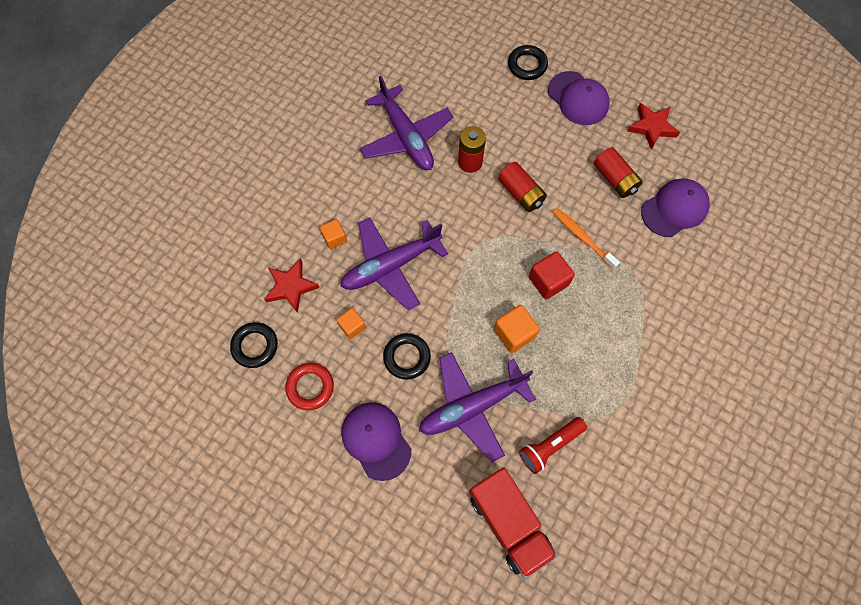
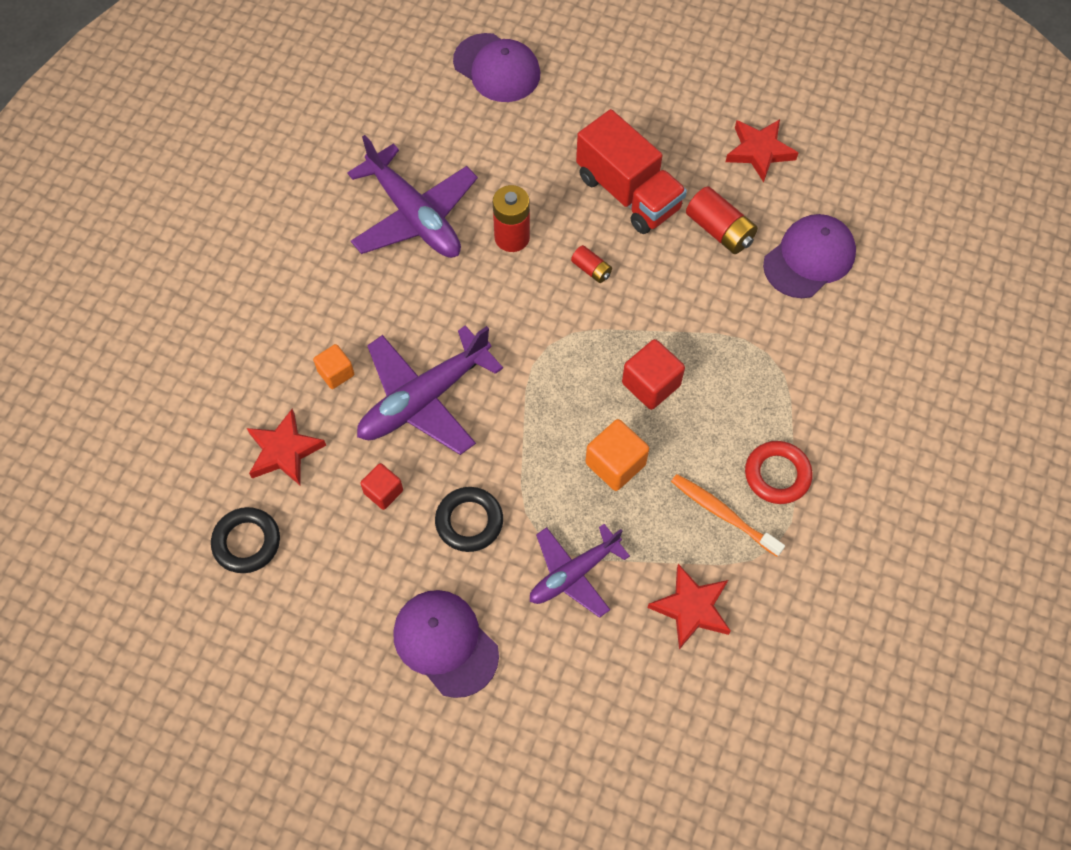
camera: 10 degrees left, 5 degrees down
(310, 387) = (338, 586): red ring -> red ring (777, 475)
(352, 326) = (383, 492): orange cube -> red cube
(472, 407) = (573, 574): purple plane -> purple plane, size x0.65
(508, 522) = (652, 722): red truck -> red truck (628, 193)
(520, 193) = (591, 269): red battery -> red battery, size x0.57
(527, 65) = (569, 91): black ring -> none
(550, 446) = (691, 608): red flashlight -> red star
(578, 98) = (649, 127): purple cap -> purple cap (497, 68)
(582, 237) = (688, 317): orange toothbrush -> orange toothbrush (723, 514)

